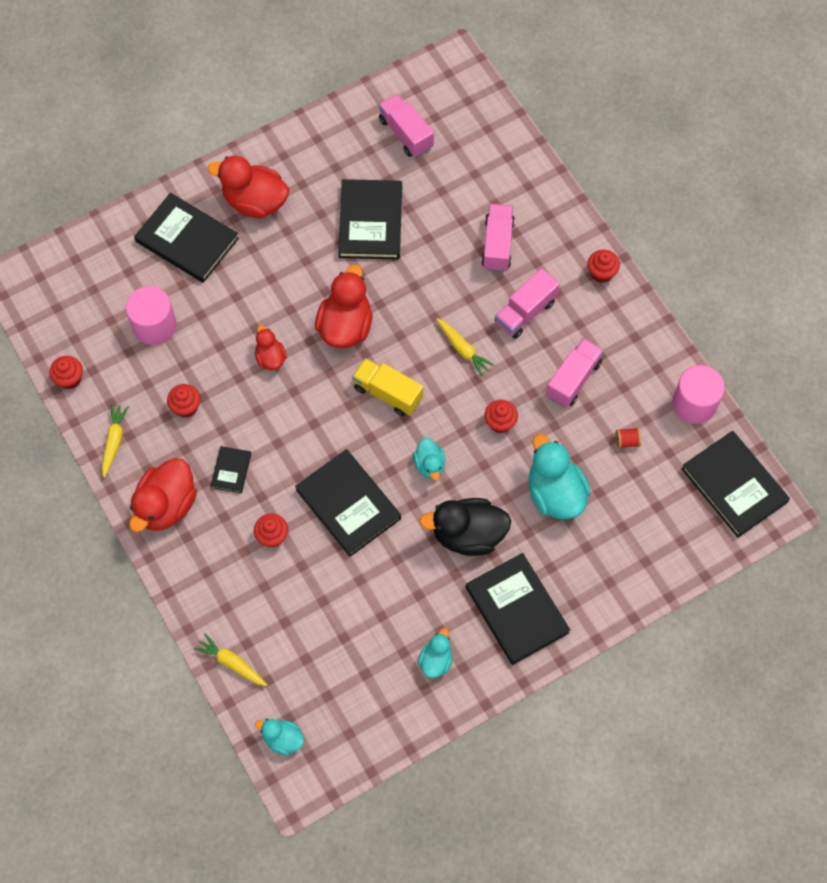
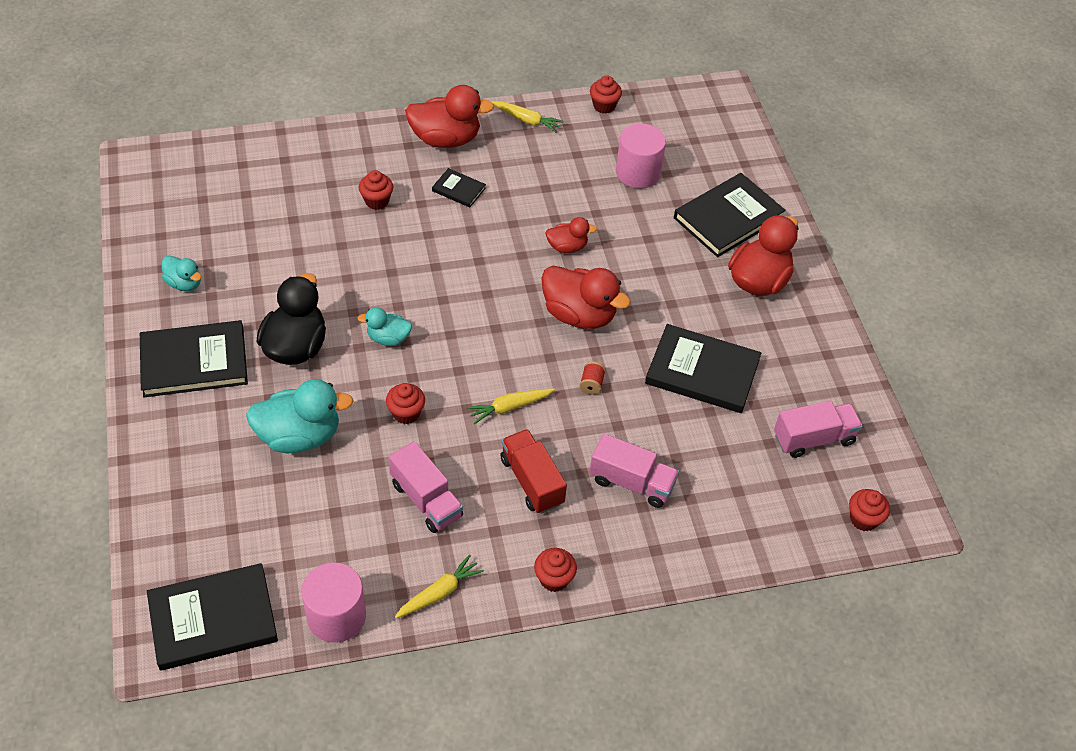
camera: 105 degrees right, 15 degrees down
(166, 505) = (446, 139): red duck -> red duck turned 135 degrees clockwise
(186, 407) = (540, 174): red cupcake -> red cupcake (863, 519)
(232, 663) = (273, 146): yellow carrot -> yellow carrot (439, 593)
(283, 739) = (183, 161): turquoise duck -> none
(348, 504) = (379, 263): black book -> none
(388, 393) = (486, 327): yellow truck -> none
(525, 312) = (532, 481): pink truck -> red truck
(627, 441) = (324, 526): red spool -> red spool (591, 384)

